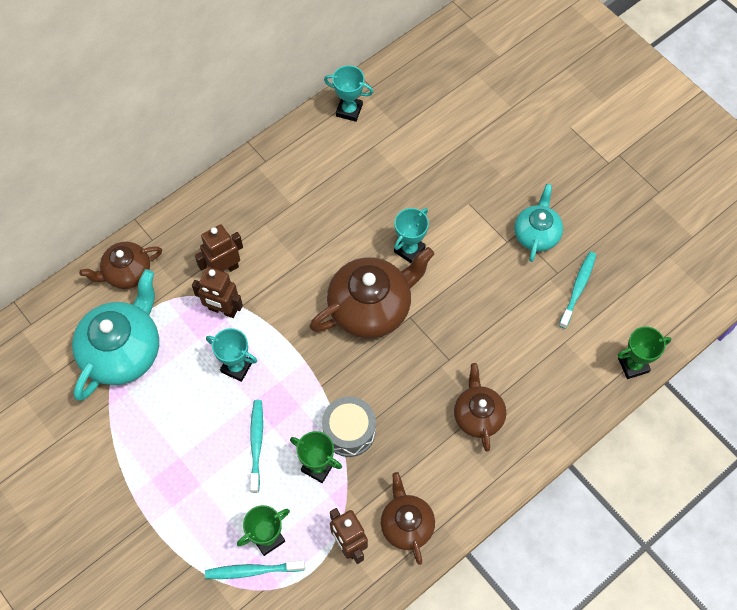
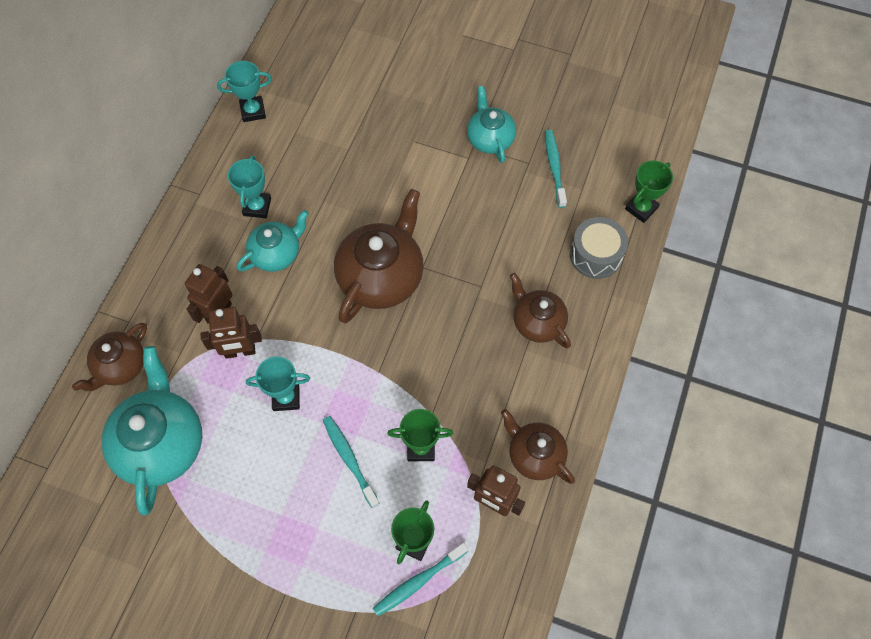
camera: 30 degrees left, 0 degrees up
(298, 243) = (276, 253): none -> turquoise teapot
(349, 431) = (430, 399): grey drum -> grey drum (595, 255)
(409, 250) = (385, 208): turquoise trophy -> turquoise trophy (257, 207)

